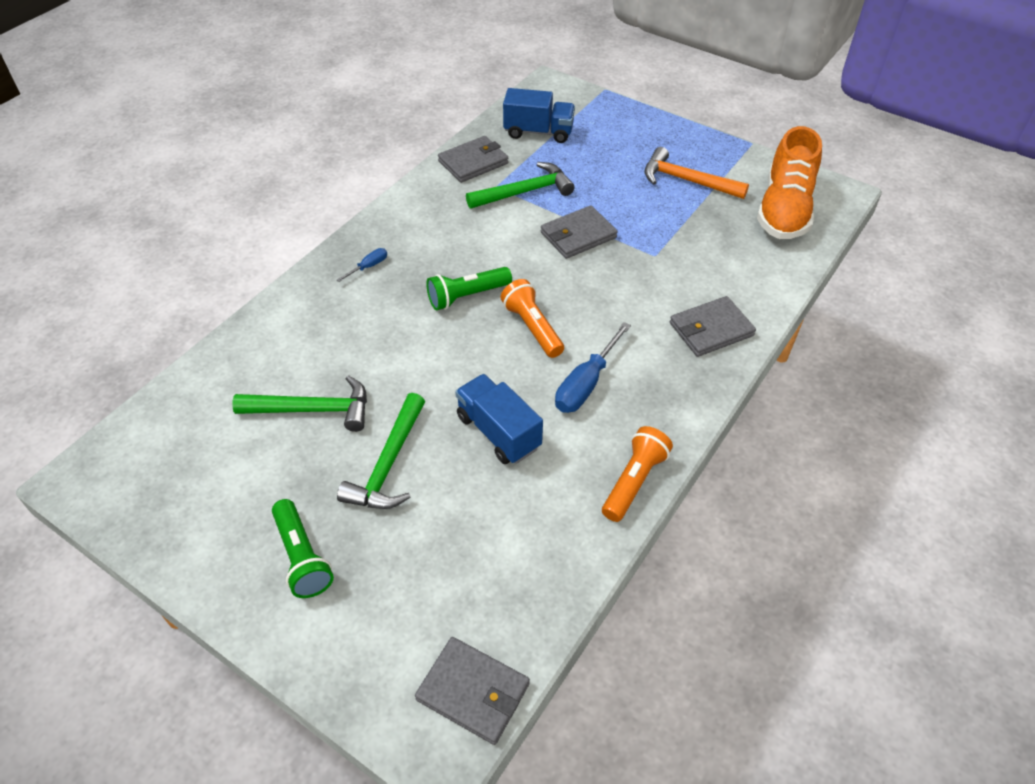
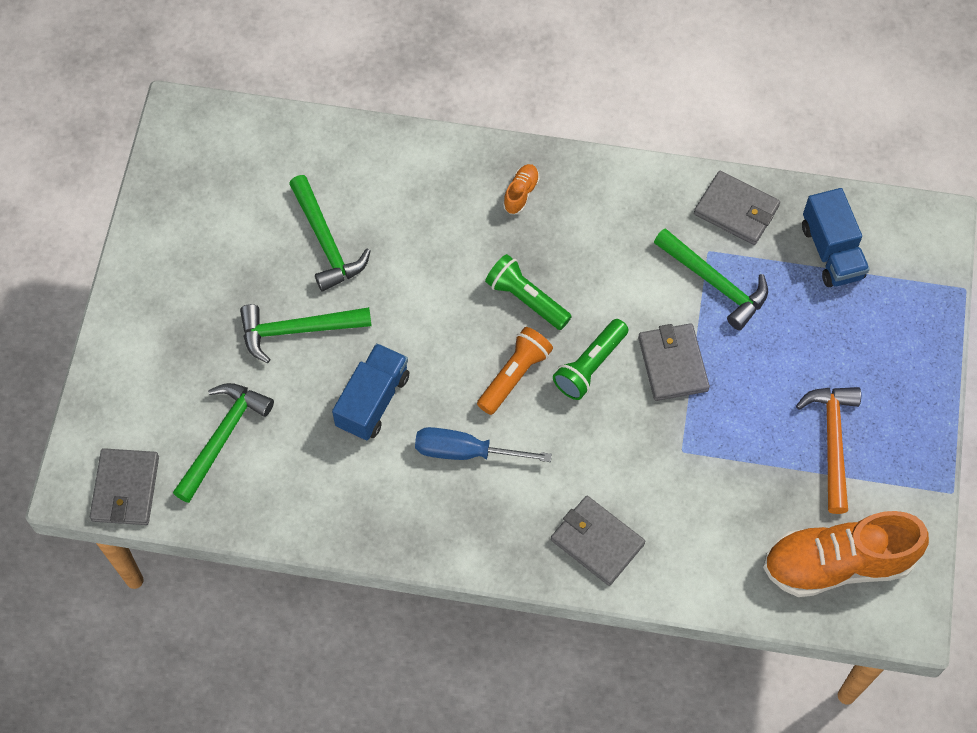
camera: 65 degrees right, 15 degrees up
(302, 558) = (183, 314): green flashlight -> green flashlight (590, 366)
(369, 266) = (521, 193): blue screwdriver -> orange shoe
(465, 571) = (222, 437): none -> green hammer
(578, 235) = (673, 364): grey wallet -> grey wallet turned 45 degrees clockwise
(634, 481) = (371, 534): orange flashlight -> none

